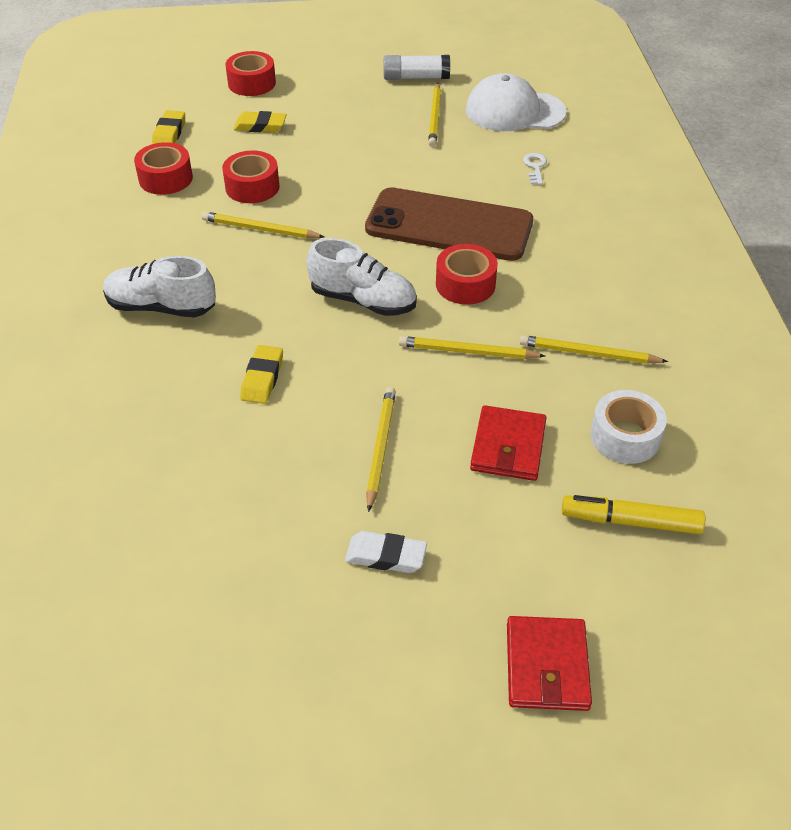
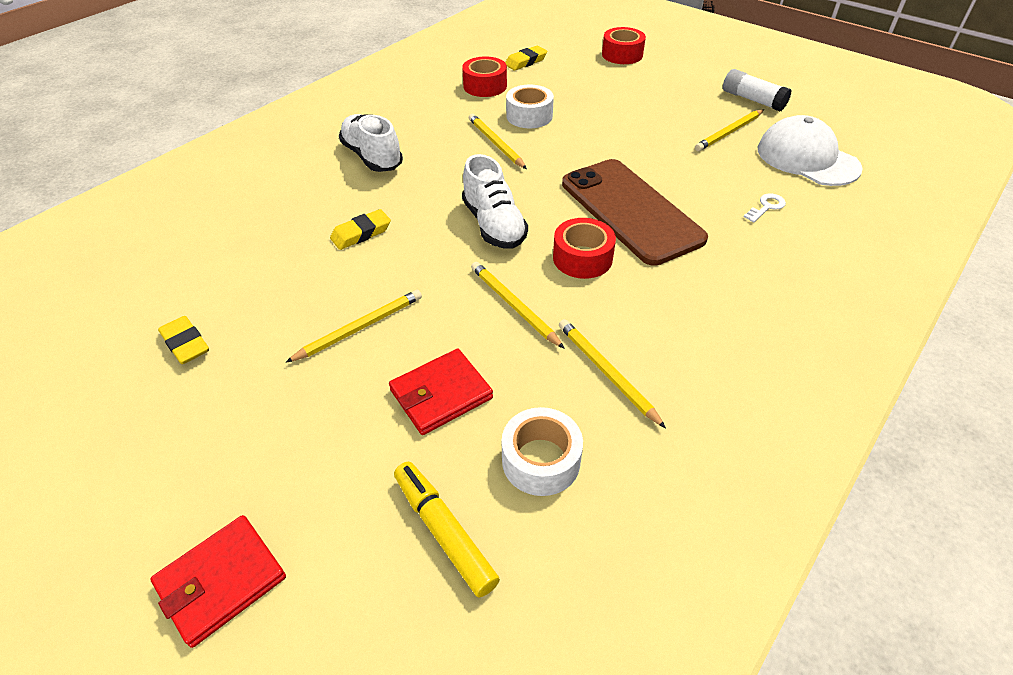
camera: 45 degrees right, 0 degrees up
(252, 187) = (529, 116): red tape -> white tape
(260, 126) = (589, 82): yellow eraser -> yellow eraser (186, 344)
(386, 556) = (254, 401): white eraser -> none

